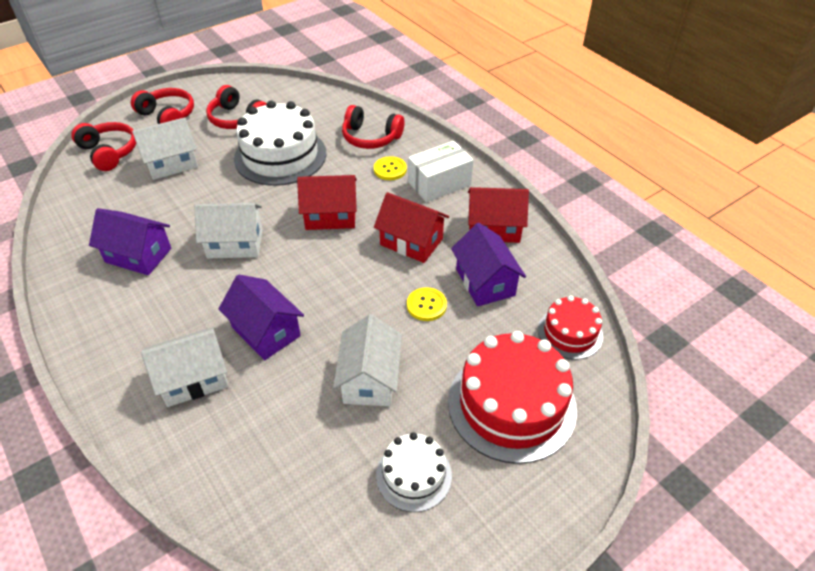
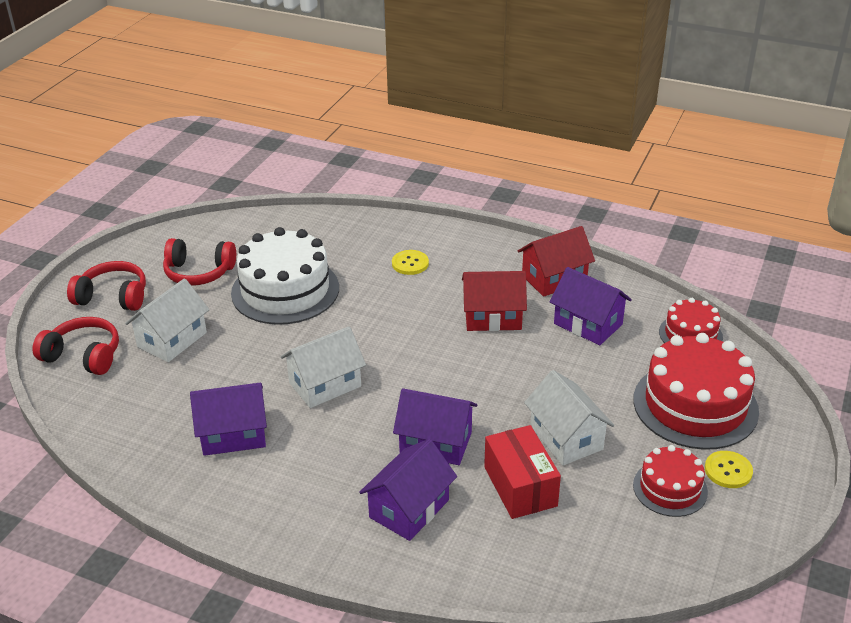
camera: 30 degrees left, 10 degrees down
(193, 379) = (409, 509): white house -> purple house
(292, 404) = (520, 486): none -> red box
(330, 216) = (394, 325): red house -> none
(371, 137) = (361, 242): red headphones -> none
(413, 475) = (670, 488): white cake -> red cake
(426, 305) = (556, 362): yellow button -> yellow button (728, 471)
(439, 183) = (469, 259): white box -> none

